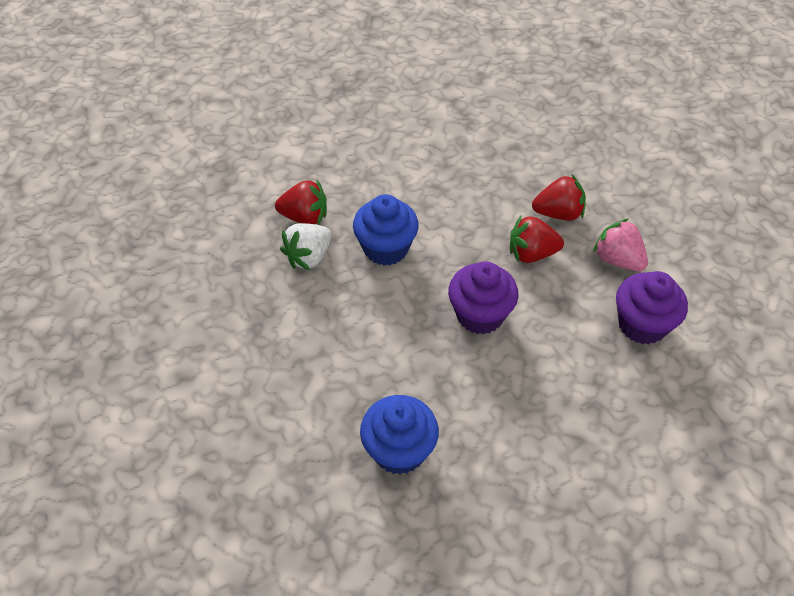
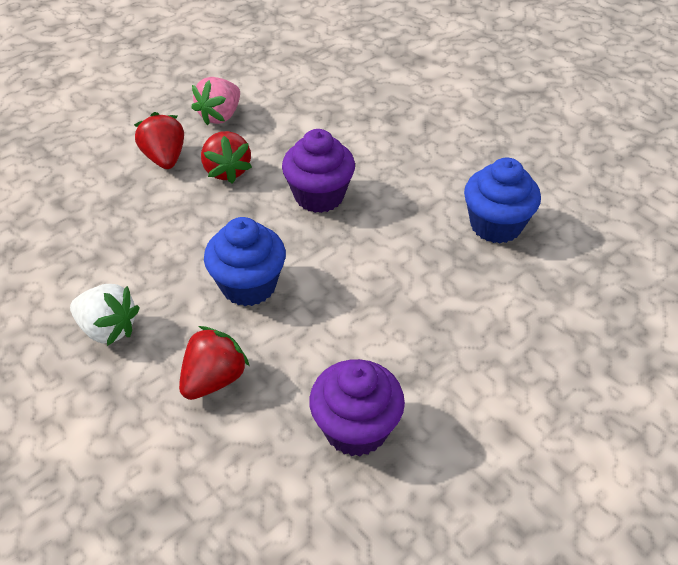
camera: 105 degrees left, 5 degrees down
(305, 217) = (214, 379): red strawberry -> red strawberry turned 45 degrees clockwise
(309, 257) = (282, 356): white strawberry -> white strawberry (108, 329)
(642, 325) = (294, 98): purple cupcake -> purple cupcake (356, 428)

